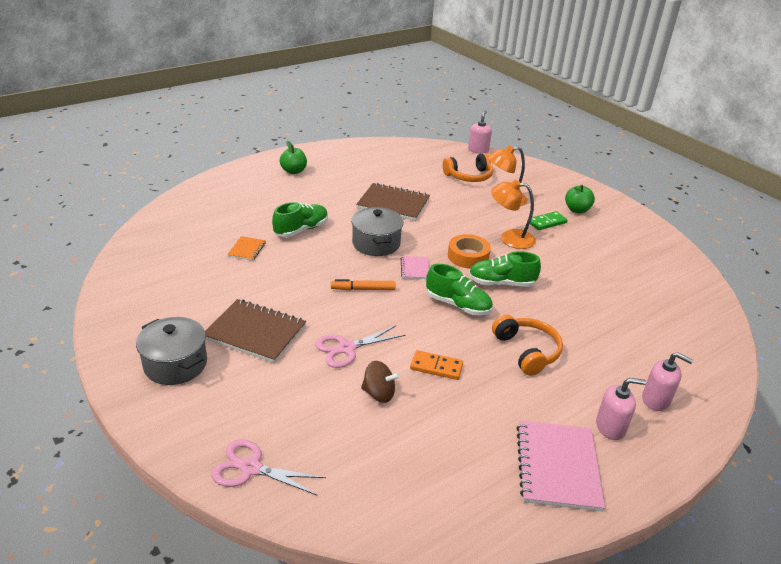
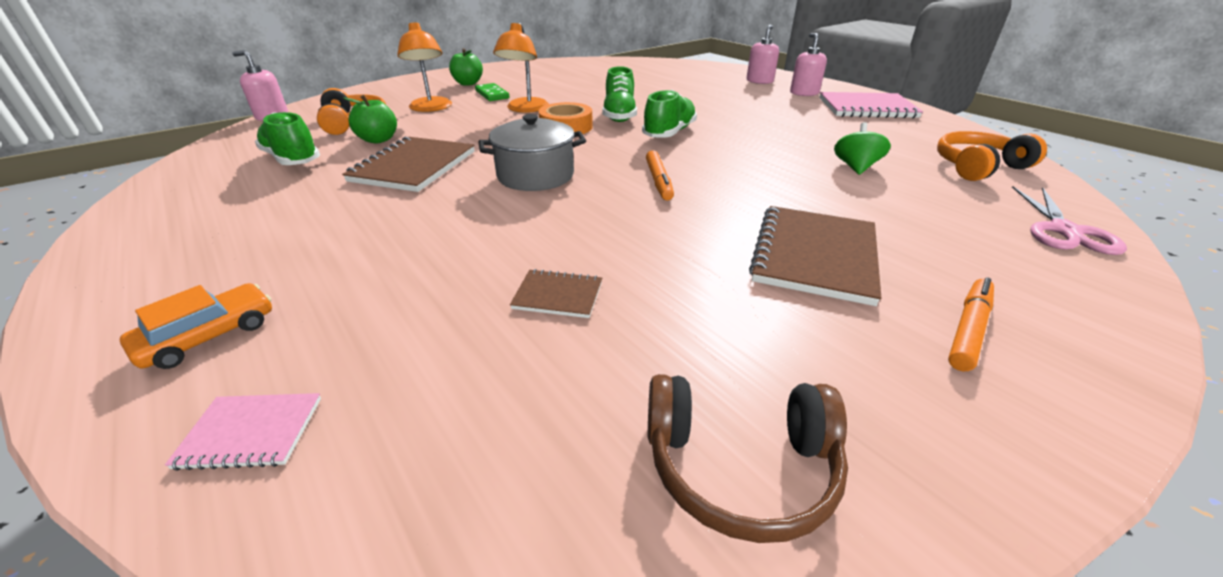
camera: 90 degrees left, 0 degrees up
(140, 281) = (740, 466): none -> brown headphones
(175, 364) = (968, 329): grey pot -> orange marker
(247, 249) = (558, 295): orange notebook -> brown notebook
(248, 182) = (209, 336): none -> orange car
(293, 171) = (201, 269): green apple -> green apple (378, 140)
(301, 230) = (484, 239): green shoe -> green shoe (292, 159)
(346, 348) = (794, 186): pink scissors -> none
(379, 393) = (855, 167): brown spinning top -> green spinning top
(415, 268) = (599, 152): pink notebook -> pink notebook (251, 432)
(436, 367) = (785, 143): orange domino -> none
(527, 351) = (730, 110): orange headphones -> orange headphones (978, 167)

